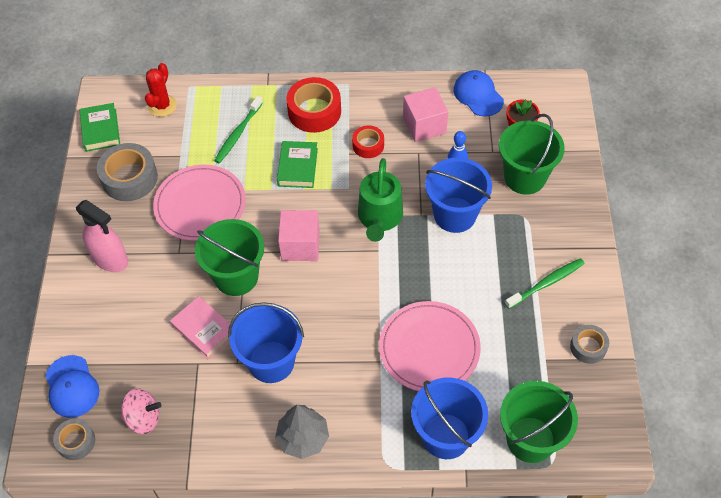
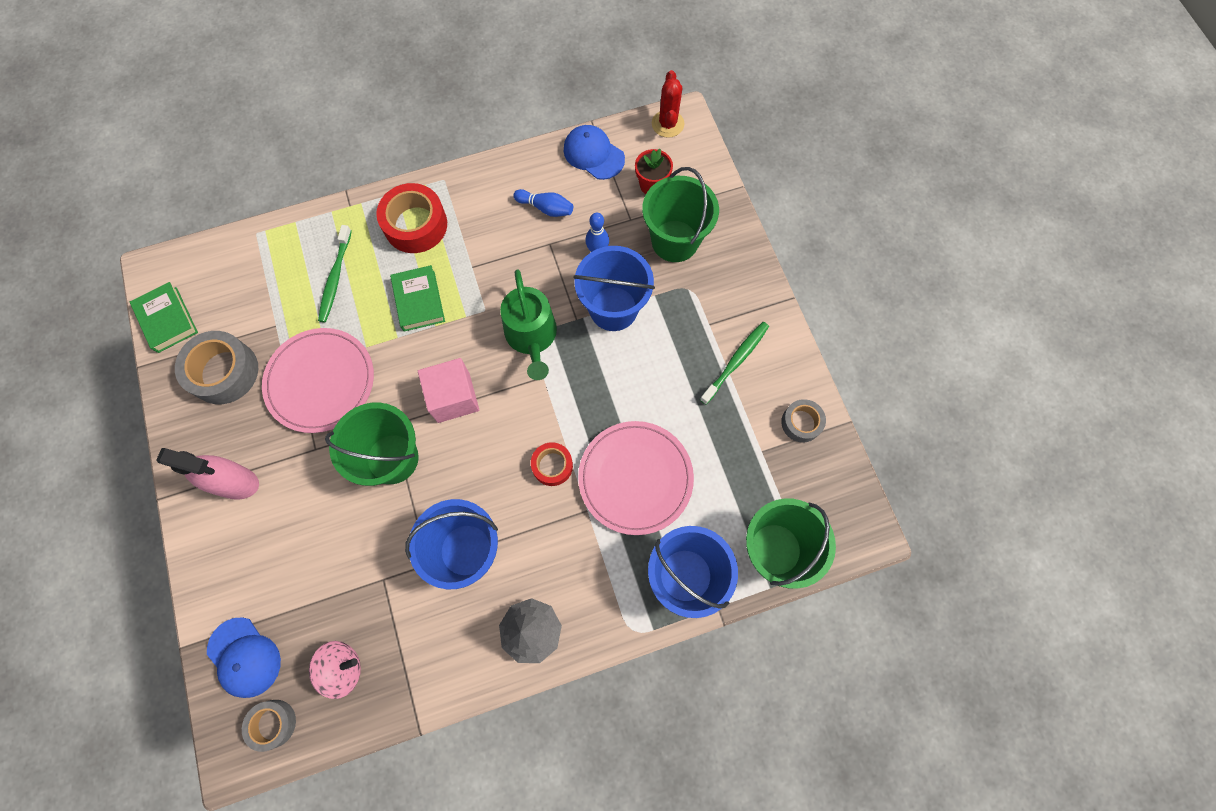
camera: 20 degrees left, 15 degrees up
(162, 106) = (232, 267): red cactus -> red cactus (667, 124)
(204, 330) = (376, 536): pink book -> none
(368, 145) = (490, 250): red tape -> red tape (552, 466)
(424, 125) = (546, 208): pink cube -> blue bowling pin

